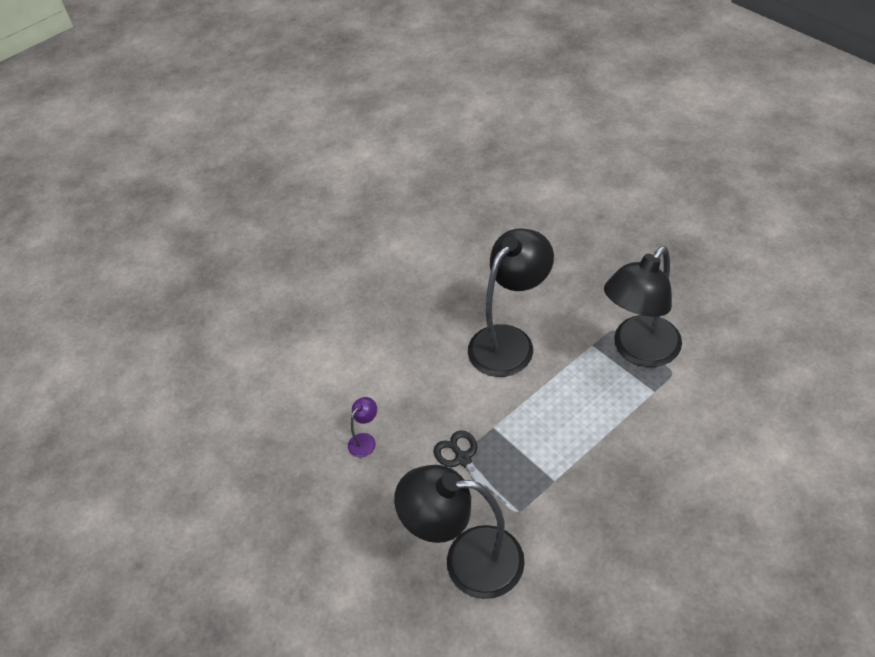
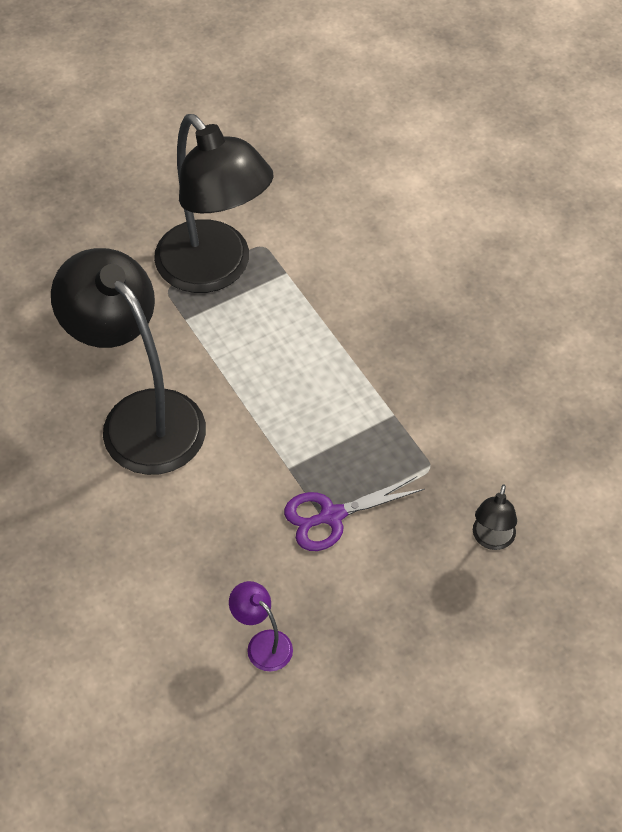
camera: 85 degrees left, 5 degrees up
(462, 459) = (331, 516): black scissors -> purple scissors
(467, 560) = (491, 540): black lamp -> black lamp, size x0.40

